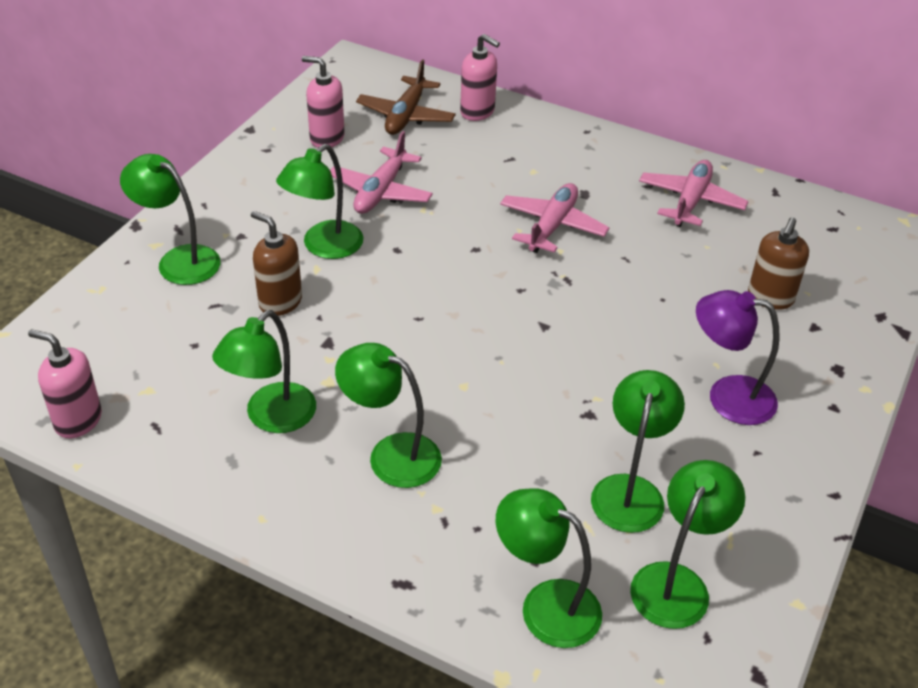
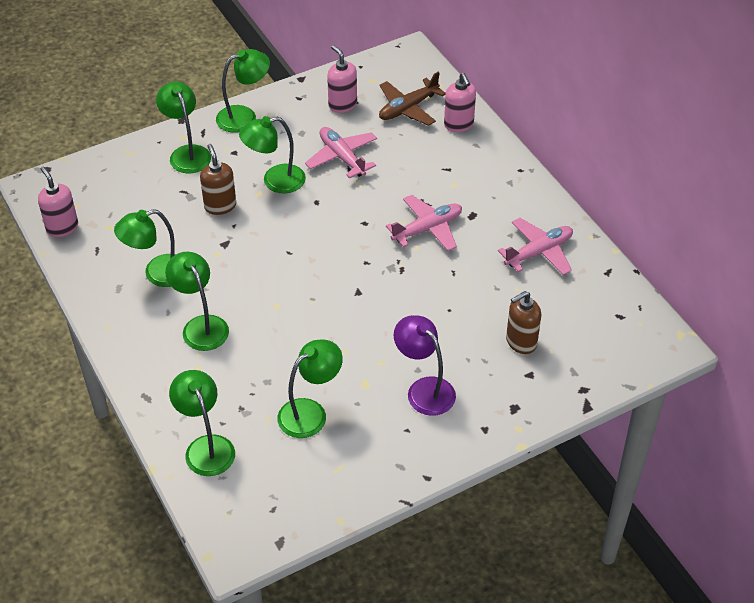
camera: 35 degrees right, 5 degrees up
(381, 191) = (342, 157): pink plane -> pink plane turned 90 degrees clockwise
(676, 582) = (285, 473): green lamp -> green lamp (244, 116)

